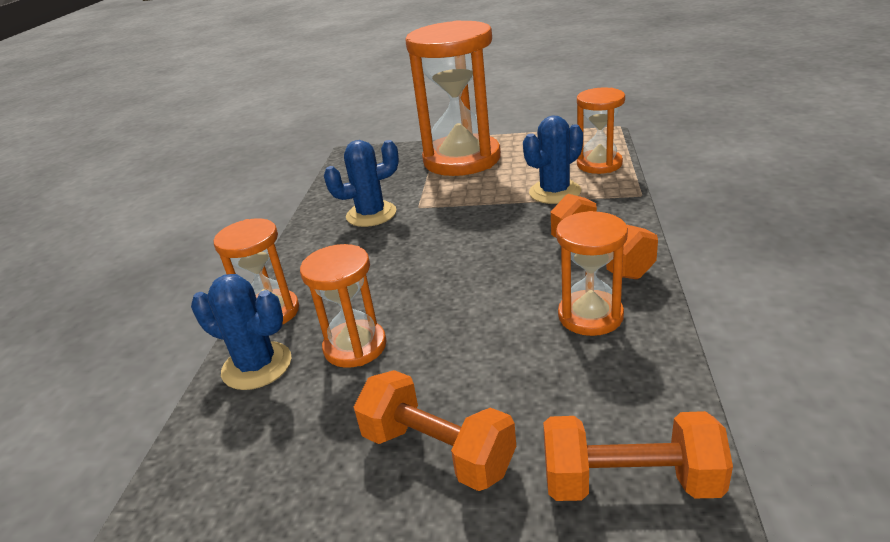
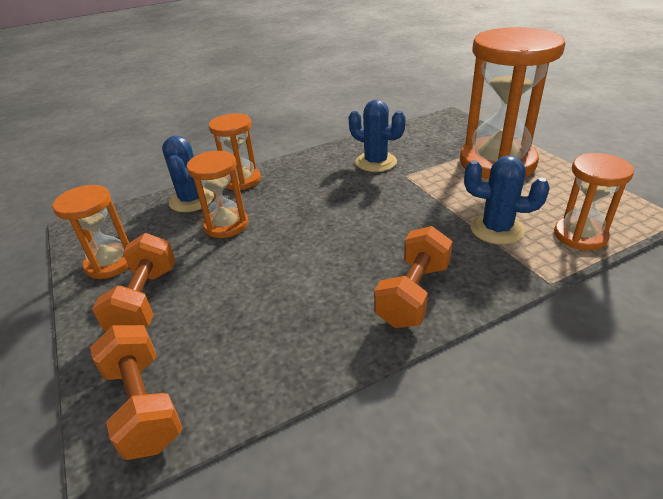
camera: 55 degrees right, 5 degrees up
(590, 316) = (324, 317): orange hourglass -> orange hourglass (110, 263)

